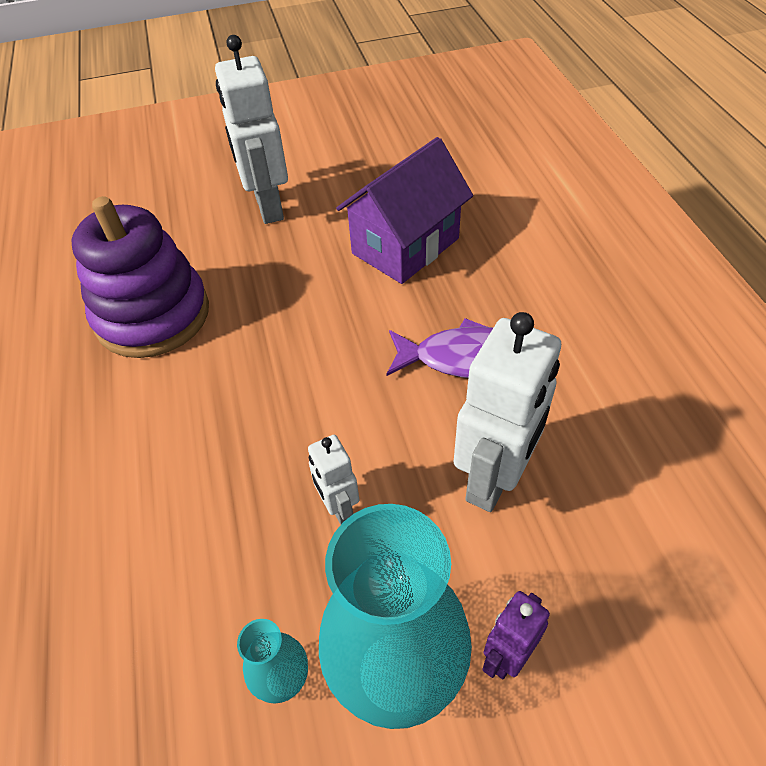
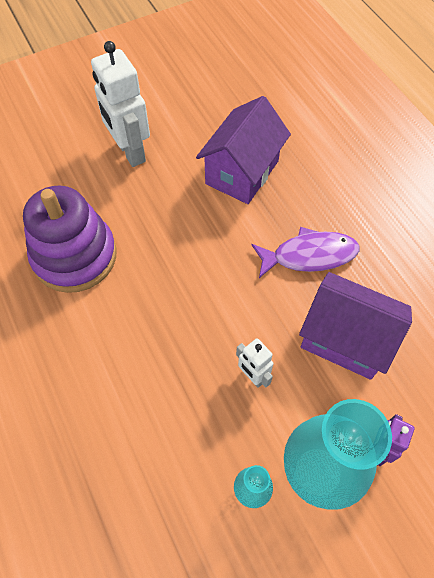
camera: 15 degrees left, 10 degrees up
(493, 479) = (345, 339): white robot -> purple house

